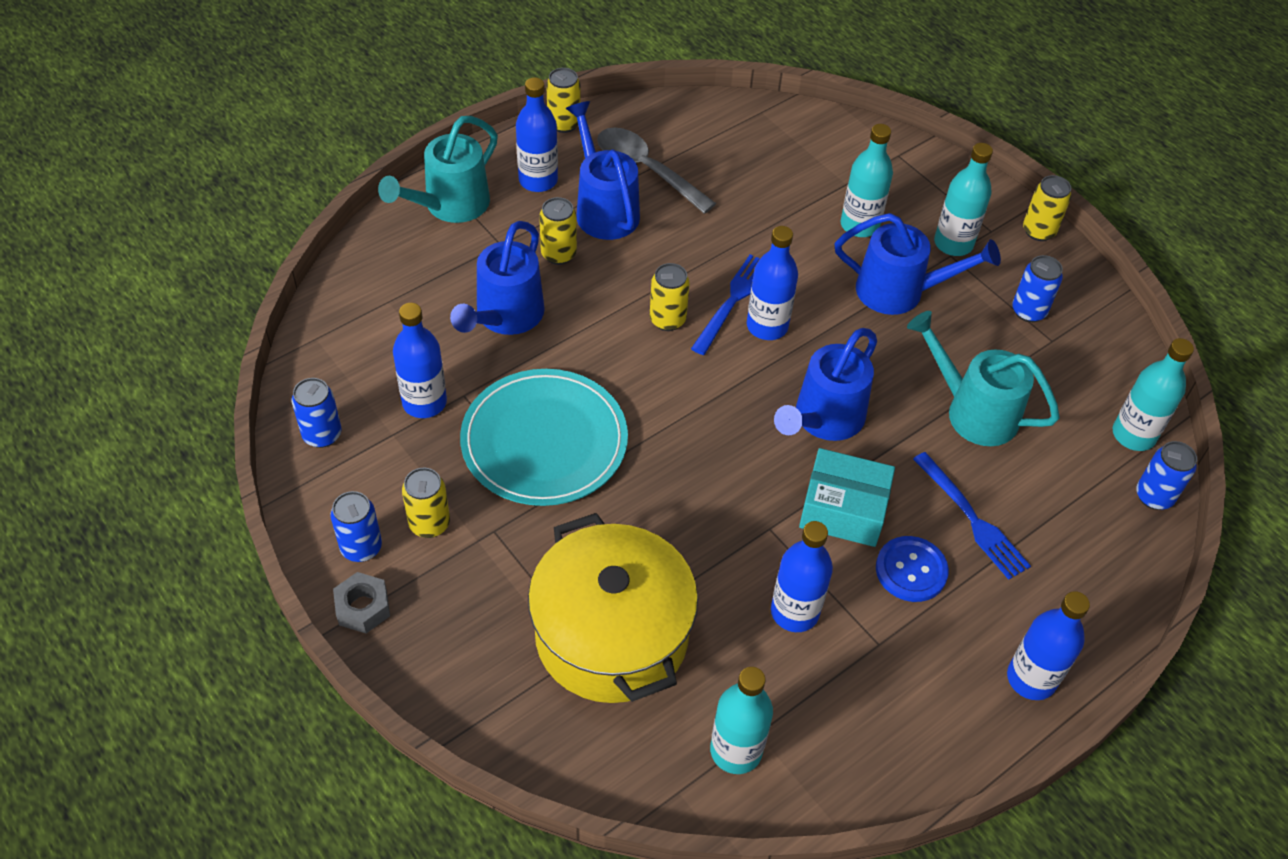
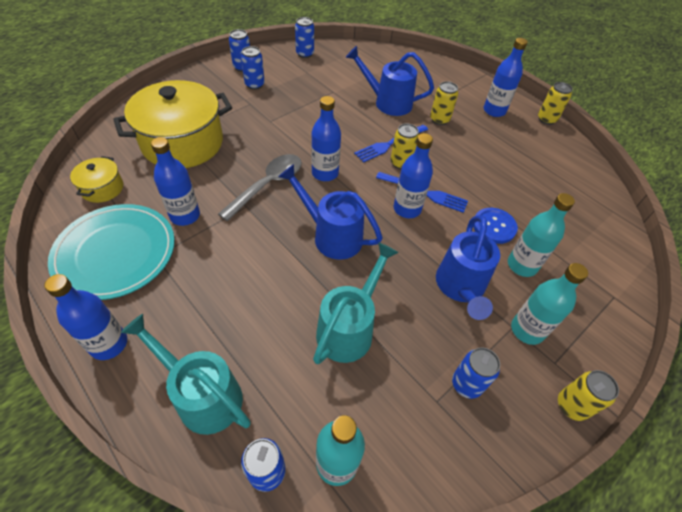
camera: 85 degrees right, 0 degrees up
(363, 608) = (210, 69): grey nut -> none
(424, 402) = (327, 80): blue bottle -> blue bottle (325, 173)
(429, 524) = (254, 85): yellow can -> blue can
(449, 206) = (460, 81): turquoise watering can -> turquoise watering can (202, 394)
(544, 441) = (306, 118): turquoise plate -> turquoise plate (115, 253)
(604, 208) = (483, 136): blue watering can -> none
(646, 170) = (524, 154): grey spoon -> grey spoon (268, 185)
(736, 750) = (102, 188): turquoise bottle -> yellow pot
(843, 509) = (259, 242): turquoise box -> none
(911, 570) = (208, 277): blue button -> blue button (494, 226)
(973, 520) = (247, 319): blue fork -> blue fork (389, 144)

